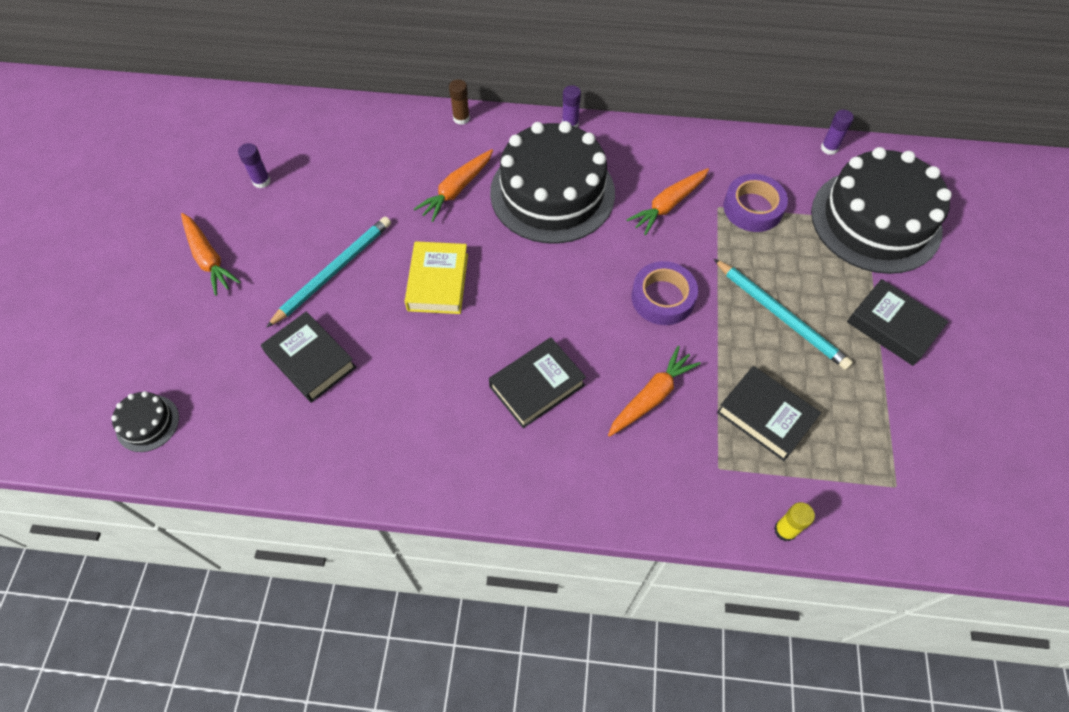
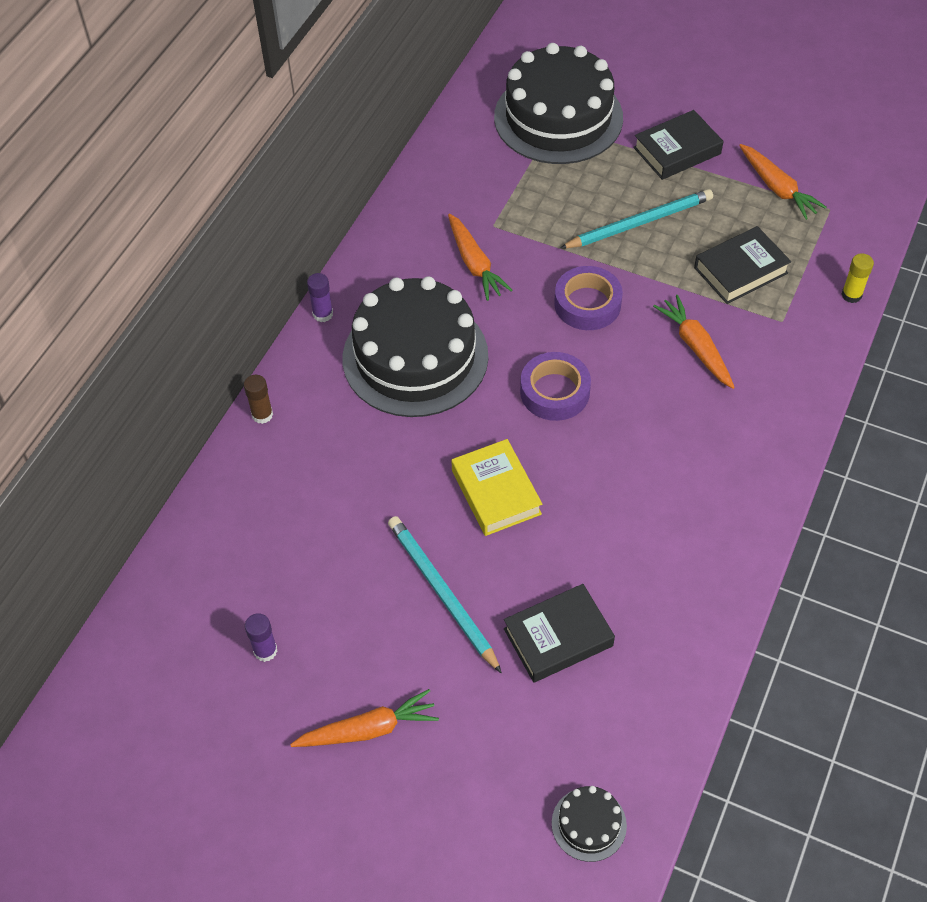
camera: 70 degrees left, 5 degrees down
(438, 282) = (496, 492): yellow book -> yellow book turned 45 degrees clockwise
(456, 190) = (372, 445): orange carrot -> orange carrot (777, 188)
(537, 386) = (655, 435): black book -> none
(753, 208) = (506, 199): purple tape -> purple tape (554, 392)
(829, 148) = (457, 117): purple glue stick -> none

